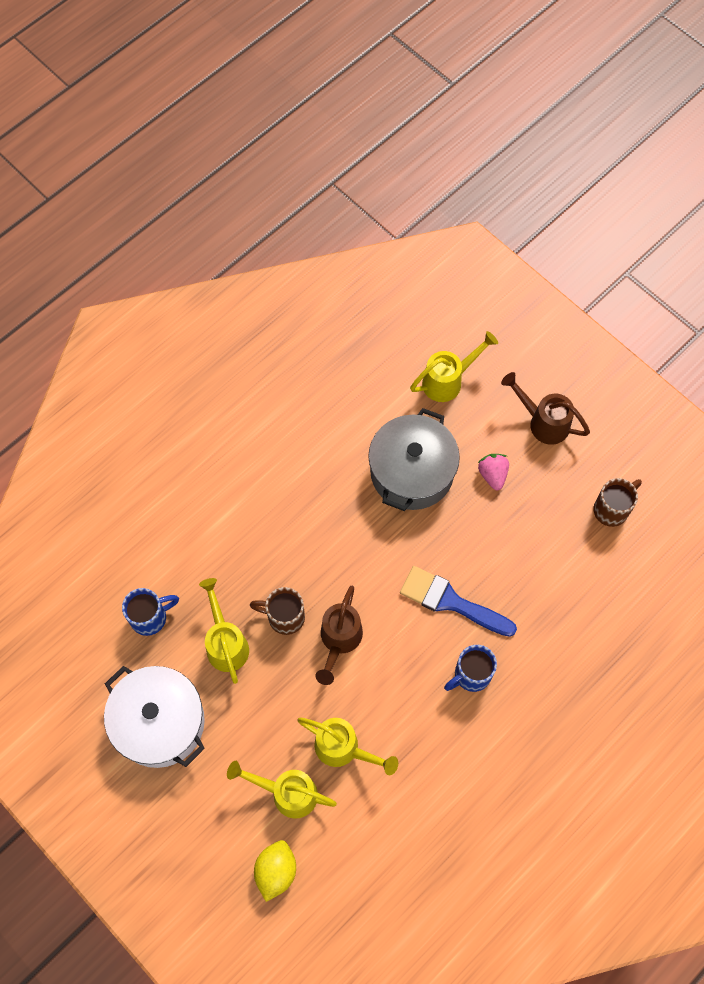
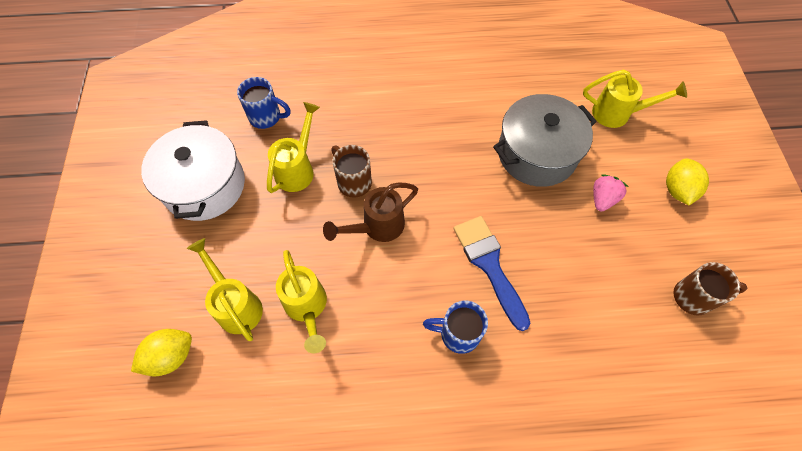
camera: 40 degrees right, 5 degrees down
(542, 422) = (677, 190): brown watering can -> yellow lemon

